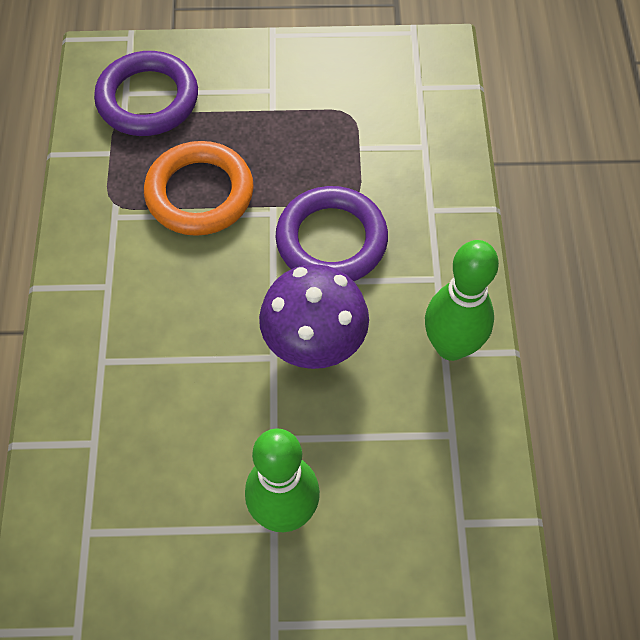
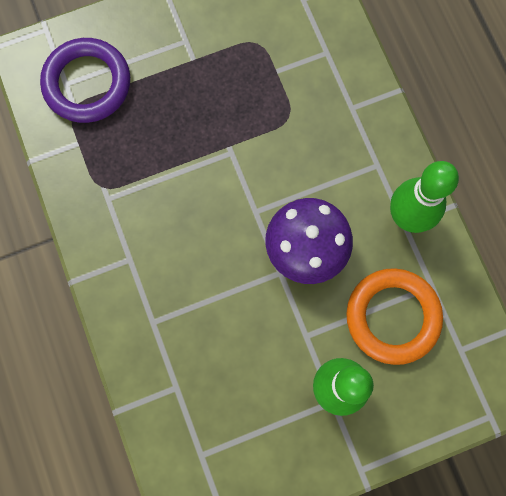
camera: 20 degrees left, 15 degrees up
(199, 193) = (166, 155): orange ring -> orange ring (392, 317)
(331, 240) = (286, 160): purple ring -> none

